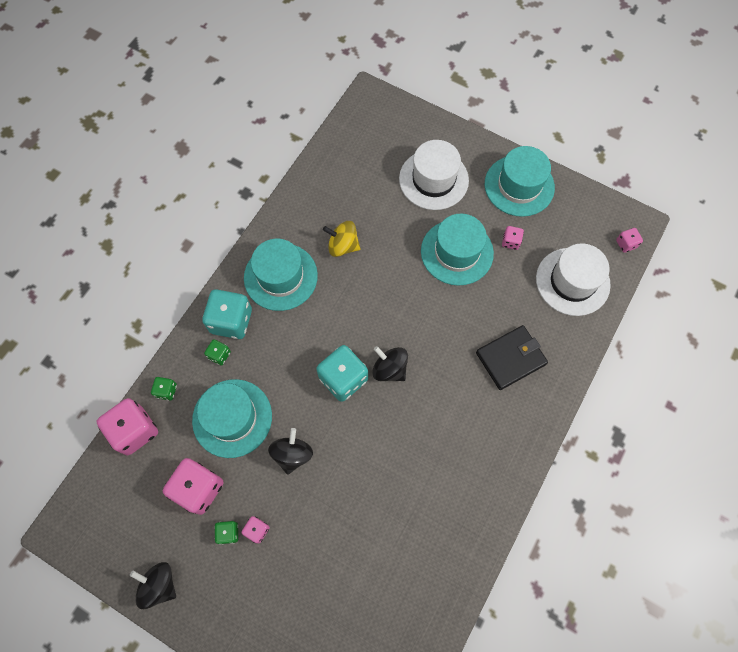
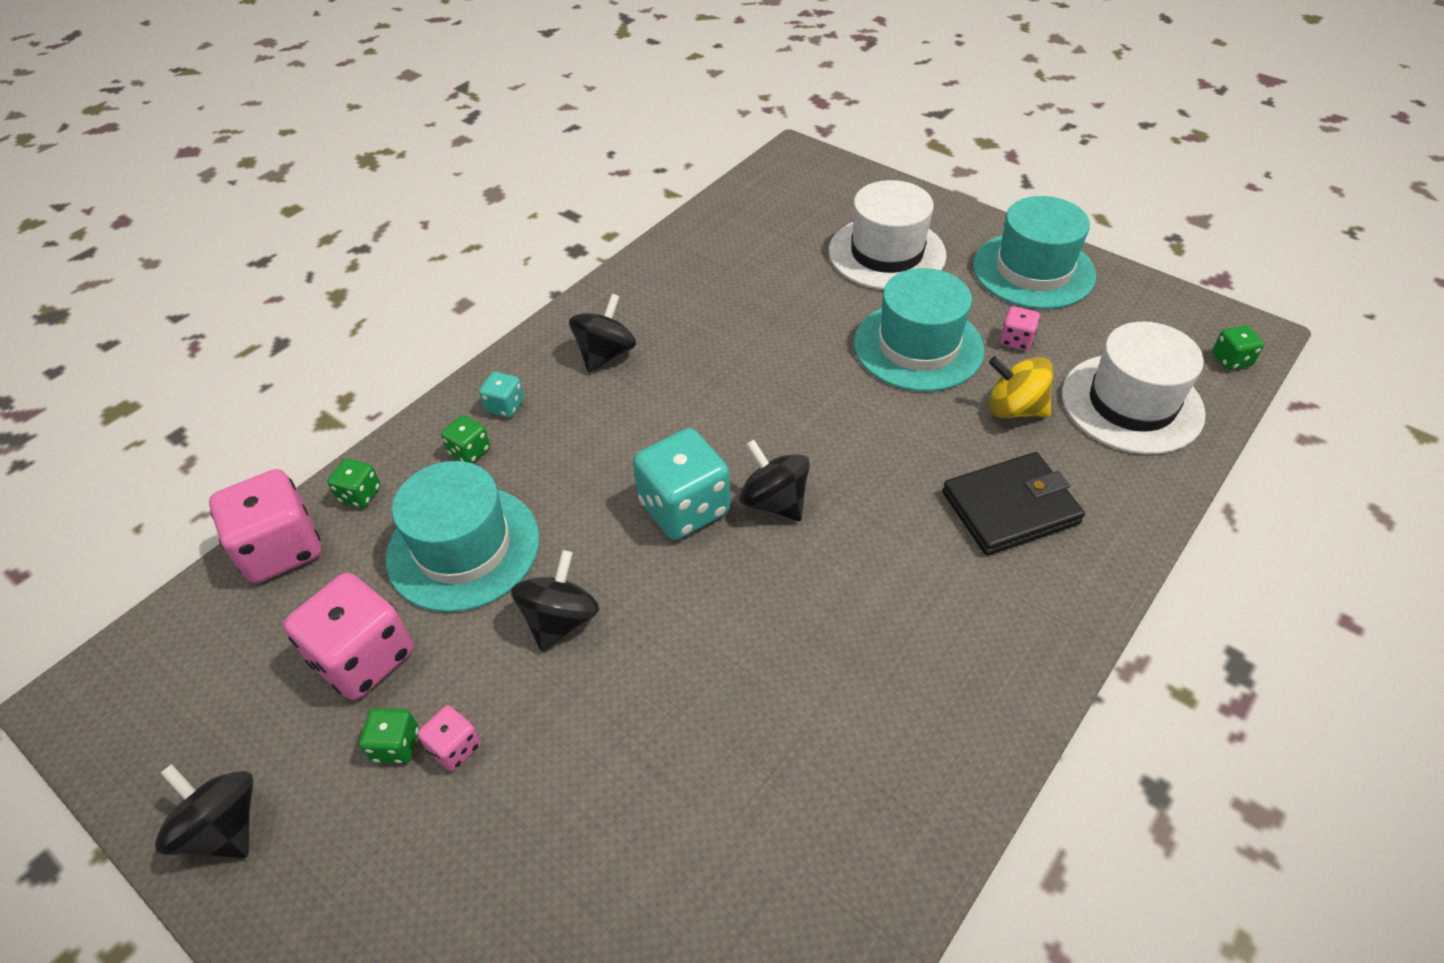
camera: 10 degrees right, 20 degrees down
(231, 321) = (505, 406): turquoise dice -> turquoise dice, size x0.49
(280, 276) = (605, 354): turquoise hat -> black spinning top
(343, 246) = (720, 323): yellow spinning top -> yellow spinning top (1014, 409)
(626, 244) = (1231, 360): pink dice -> green dice

